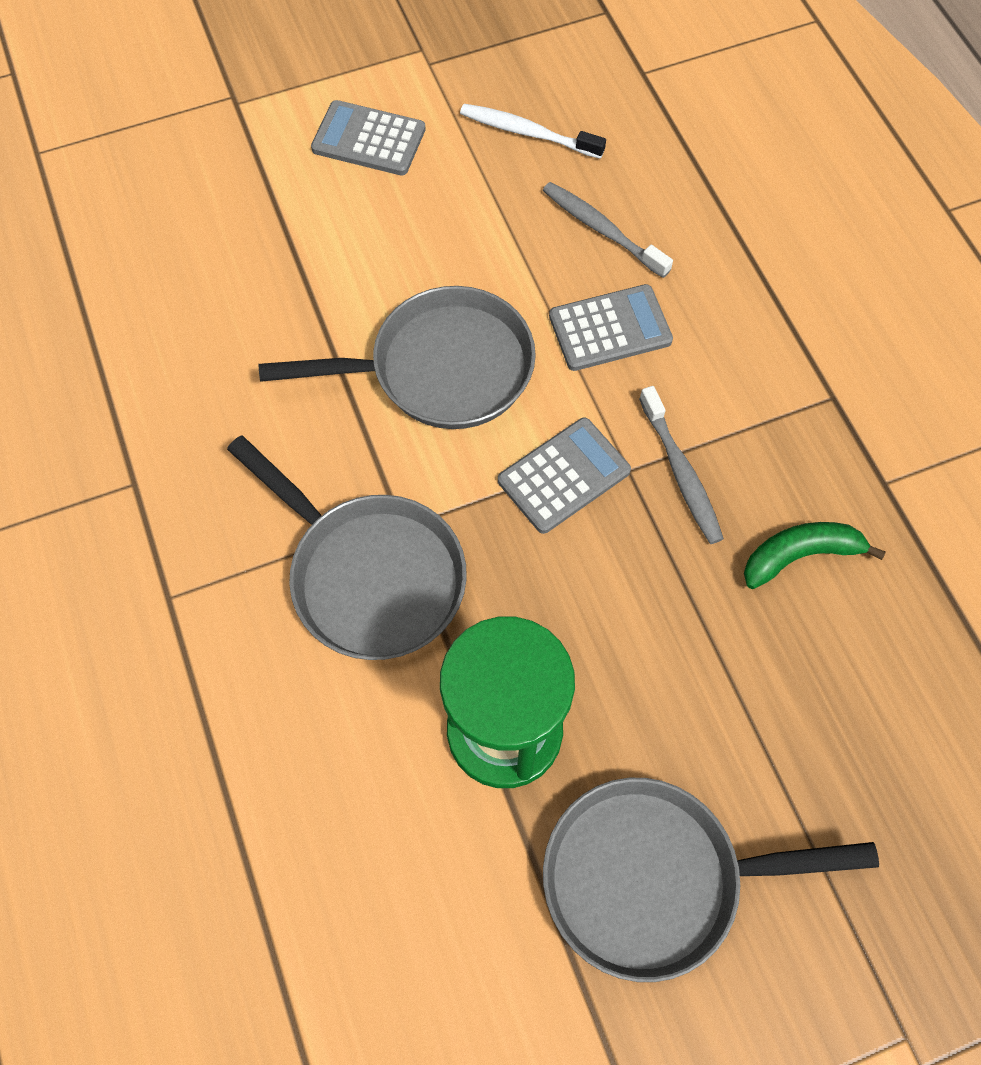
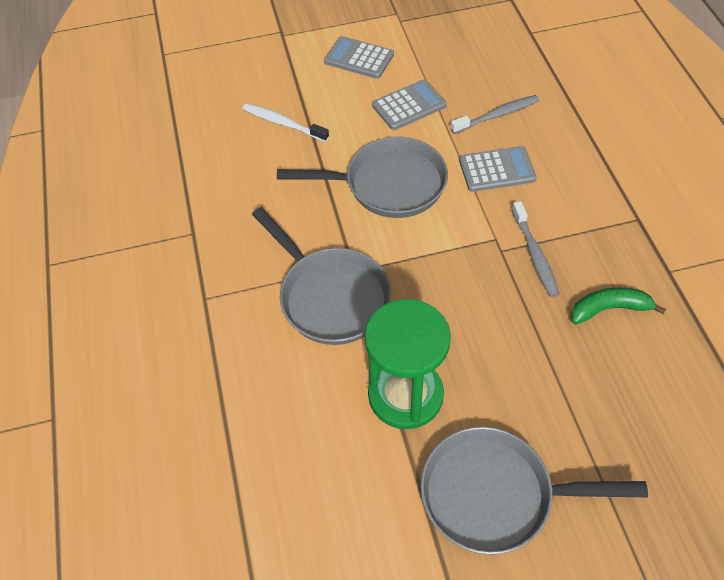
camera: 10 degrees right, 10 degrees down
(528, 133) = (456, 60): white toothbrush -> white toothbrush (283, 123)
(563, 476) = (459, 250): grey calculator -> grey calculator (409, 105)
(602, 230) = (497, 115): grey toothbrush -> grey toothbrush turned 105 degrees clockwise

